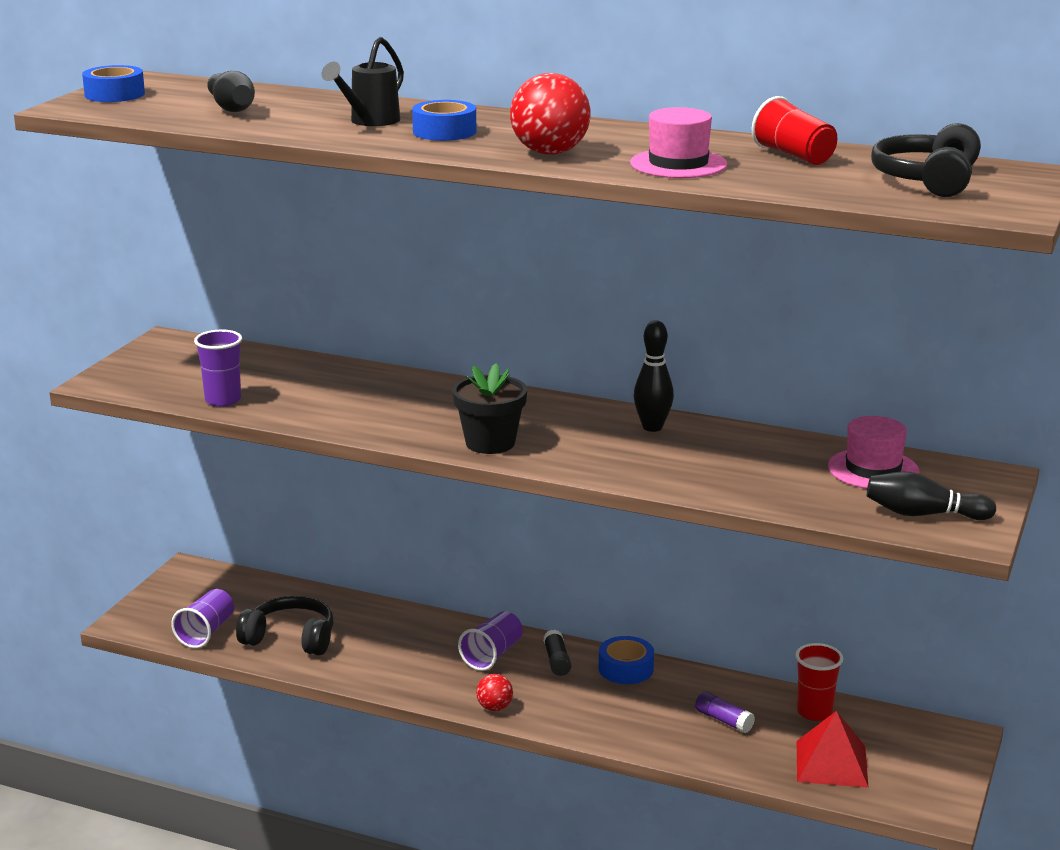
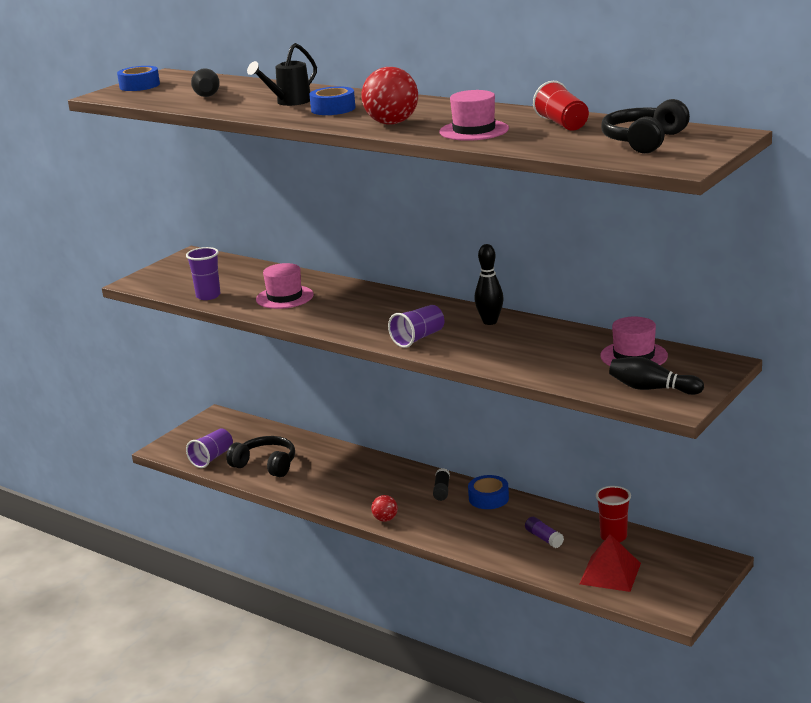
camera: 15 degrees right, 0 degrees up
(339, 399) = (284, 297): none -> pink hat
(490, 443) = (370, 329): black flower pot -> none
(492, 655) = (398, 484): purple cup -> purple cup (418, 338)

